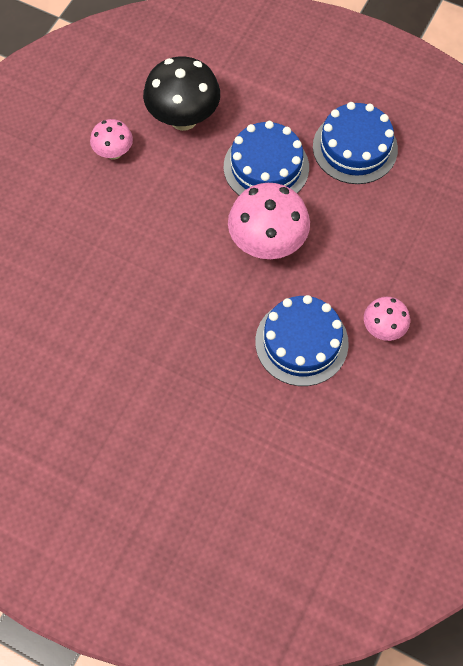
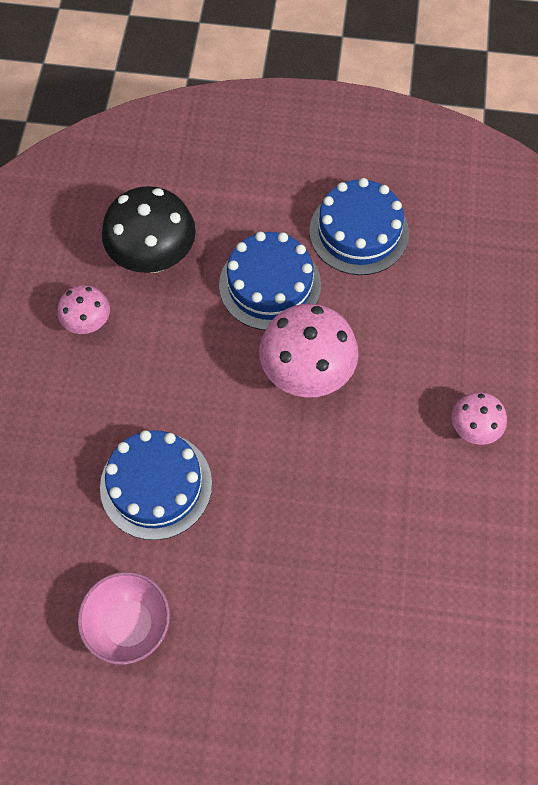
camera: 20 degrees left, 0 degrees up
(57, 382) = (129, 624): none -> pink bowl
(301, 342) = (391, 476): blue cake -> blue cake (156, 485)

